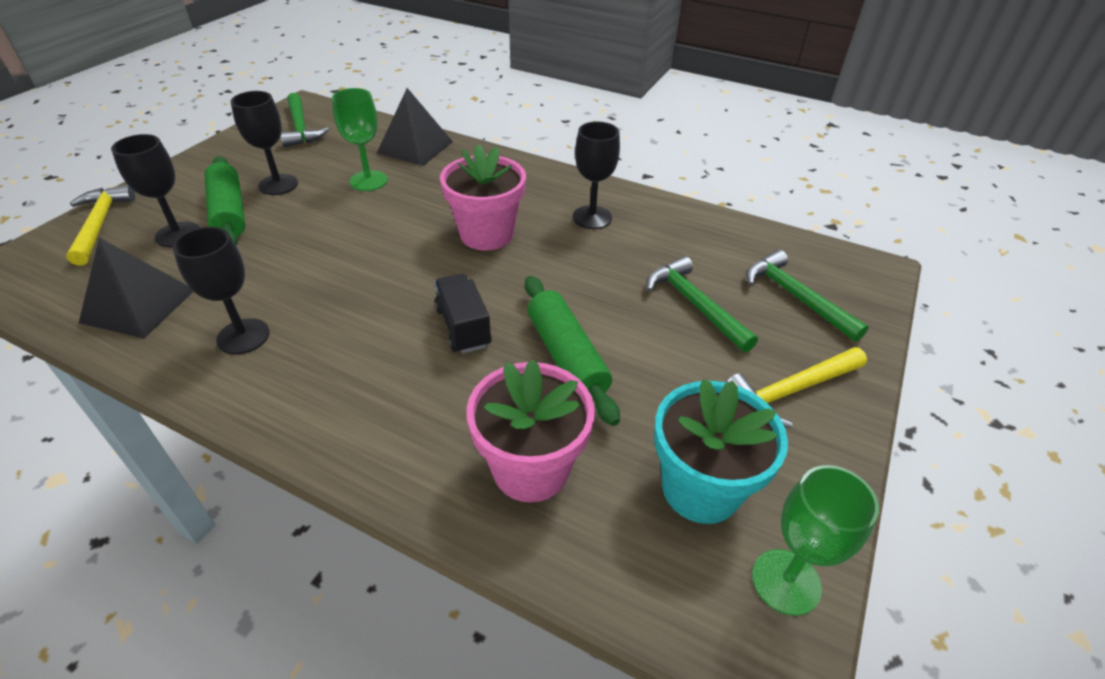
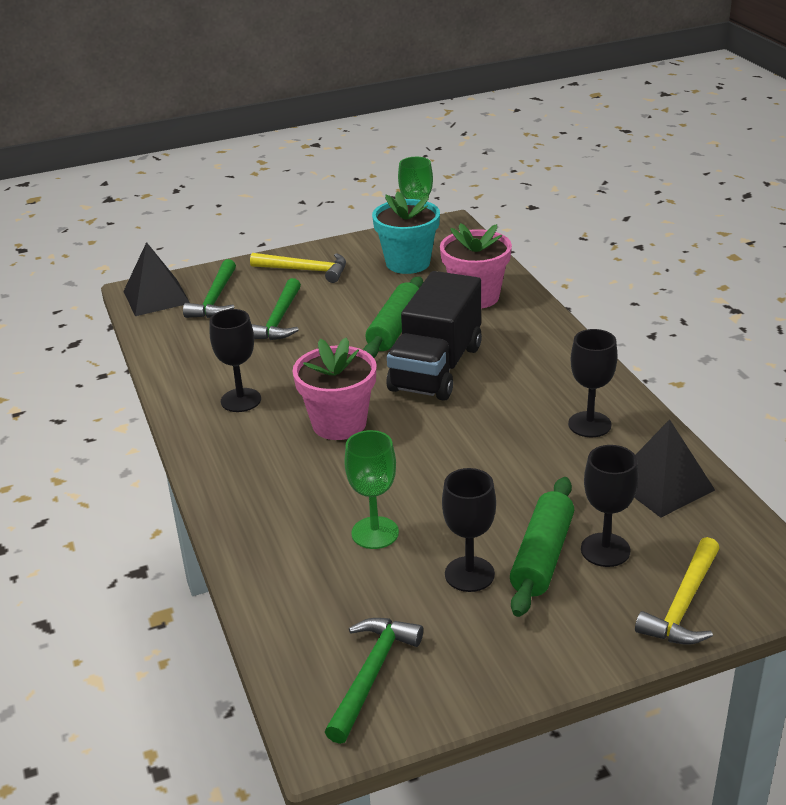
camera: 135 degrees left, 10 degrees down
(415, 147) = (278, 560): black pyramid -> black pyramid (156, 297)
(463, 327) = (436, 368): black truck -> black truck, size x1.92

